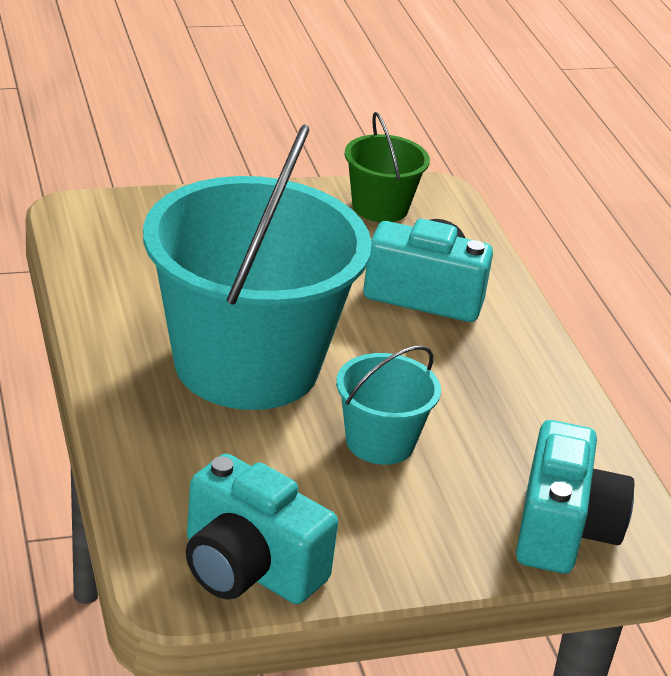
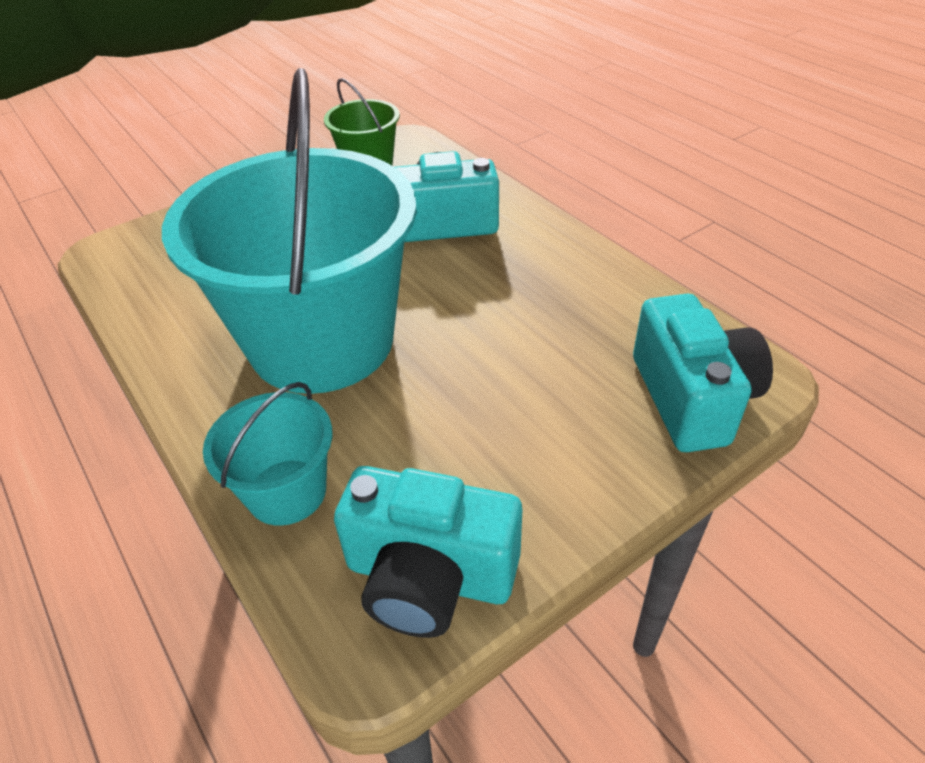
camera: 15 degrees left, 10 degrees up
(380, 442) = (481, 373): turquoise bucket -> turquoise bucket (287, 492)

